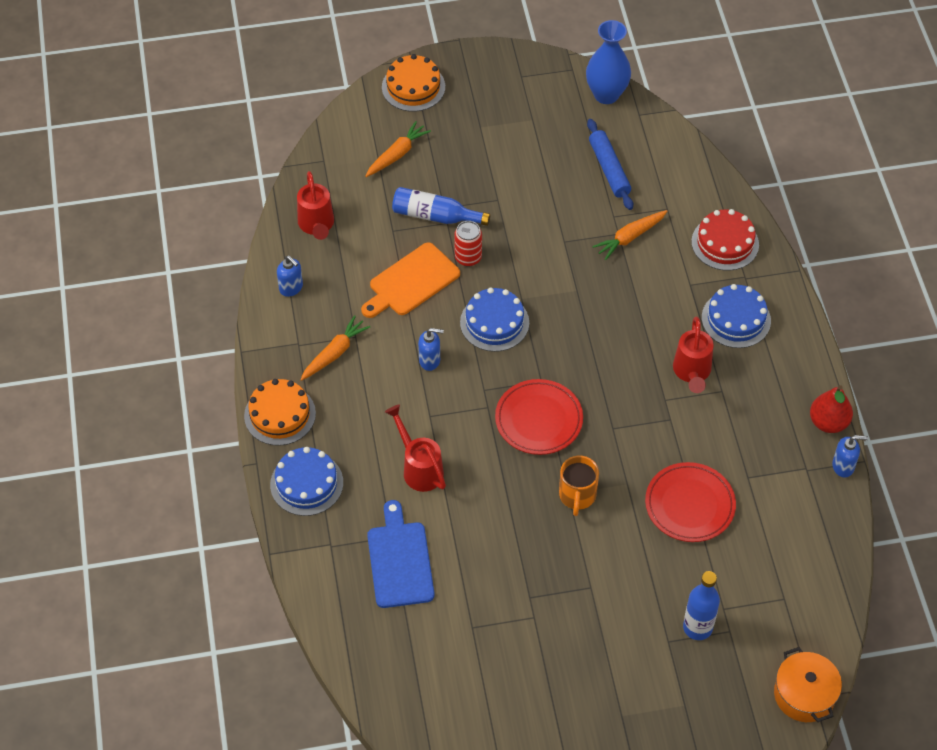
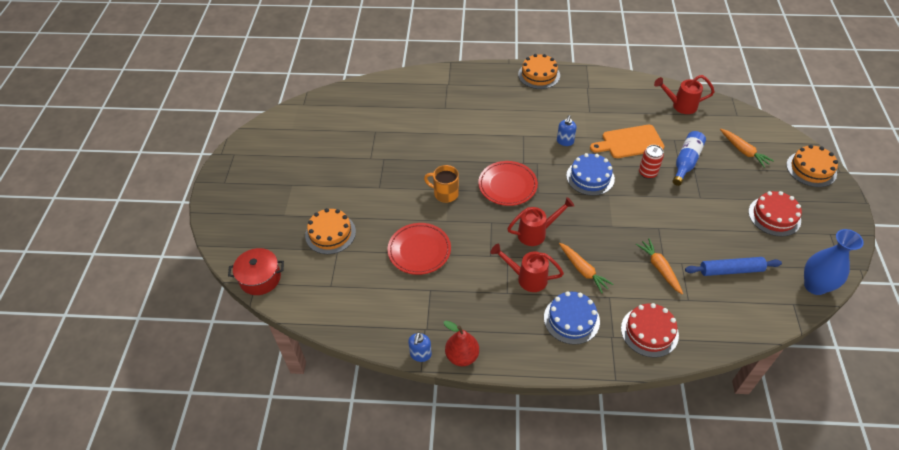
camera: 105 degrees right, 5 degrees down
(291, 288) = (631, 89): blue soap dispenser -> none
(306, 483) = (490, 80): blue cake -> none
(334, 353) = (578, 101): orange carrot -> orange carrot (583, 270)
(400, 560) = (428, 109): blue cutting board -> none
(411, 282) = (629, 142): orange cutting board -> orange cutting board turned 75 degrees counterclockwise
(419, 468) = (487, 125): red watering can -> red watering can (536, 233)
(508, 126) = (774, 216): none -> red cake
(697, 627) = (330, 233): blue bottle -> orange cake
(804, 694) = (260, 278): orange pot -> red pot

